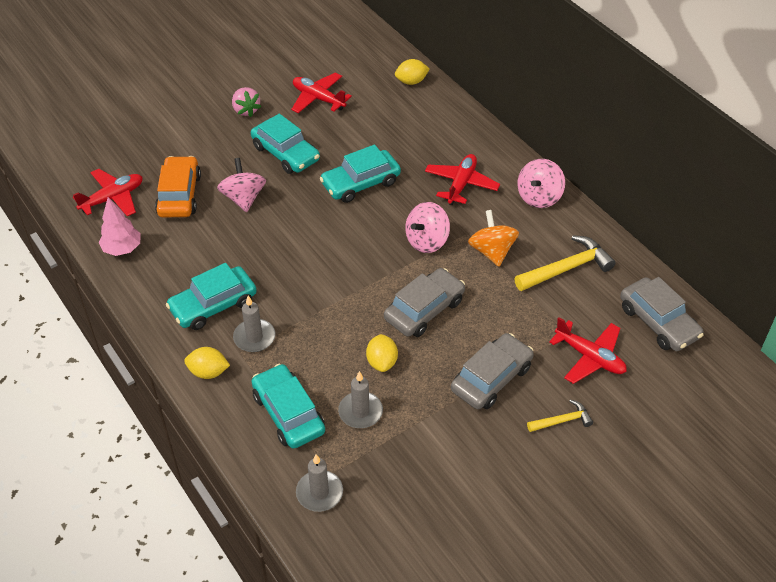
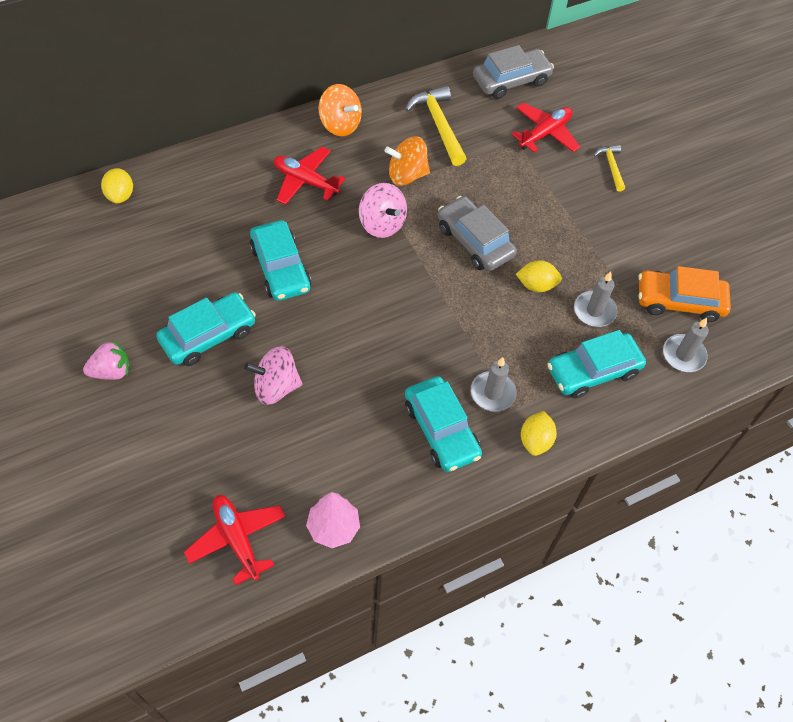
camera: 85 degrees left, 10 degrees up
(179, 195) = (251, 458): orange car -> orange car (679, 301)
(318, 98) = (117, 291): red plane -> none
(491, 378) = (562, 206): grey car -> none
(539, 197) = (340, 125): pink spinning top -> orange spinning top

